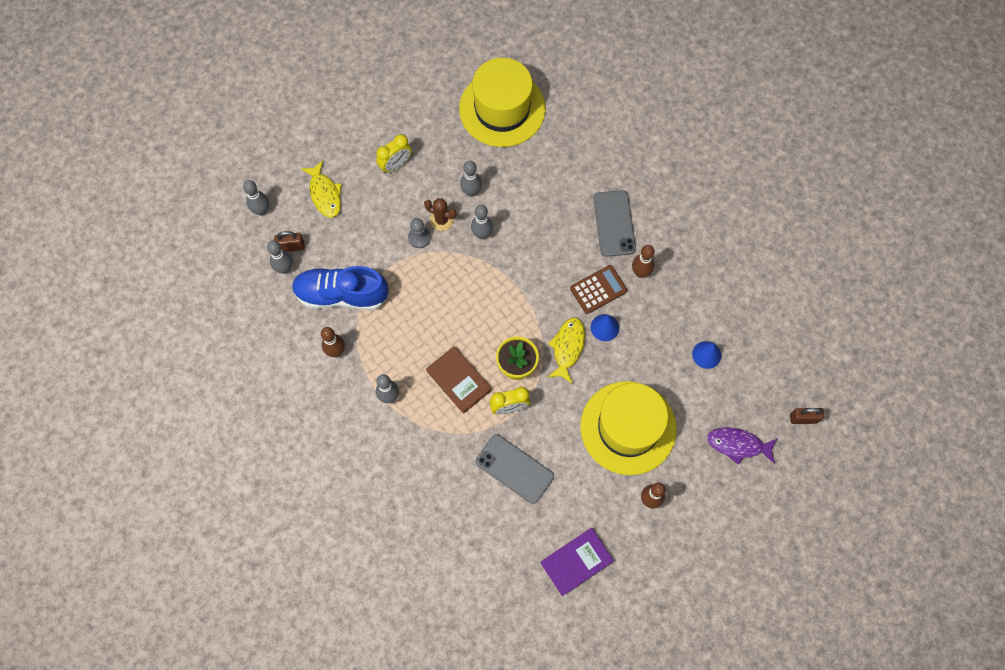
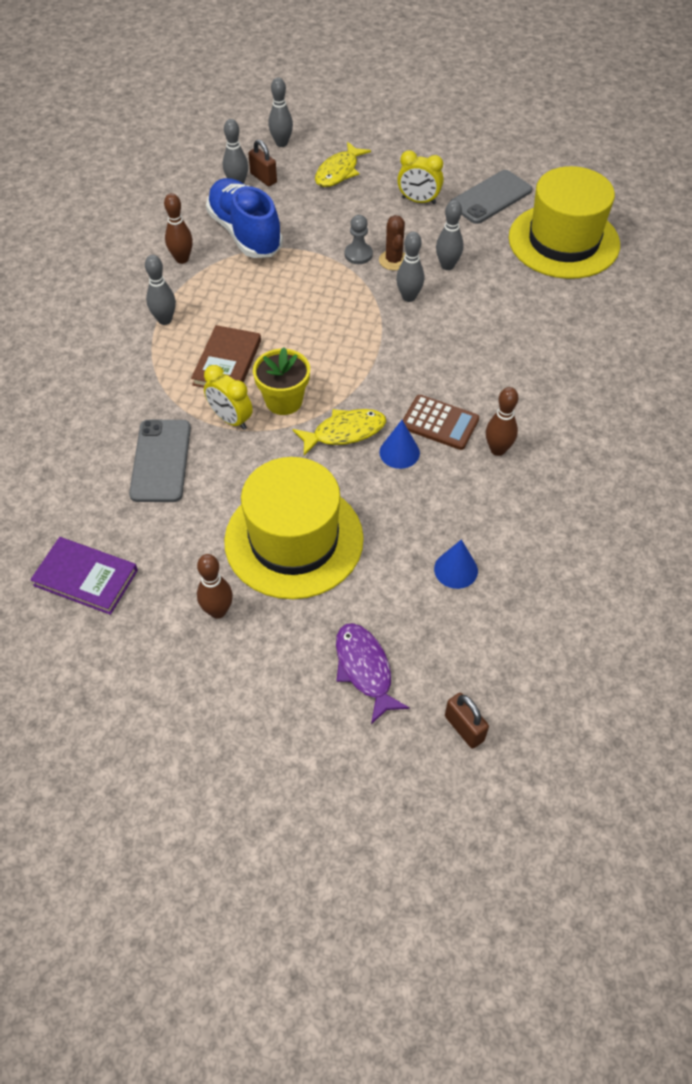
camera: 55 degrees right, 15 degrees down
(614, 223) = (533, 395): grey phone -> grey phone (491, 197)

